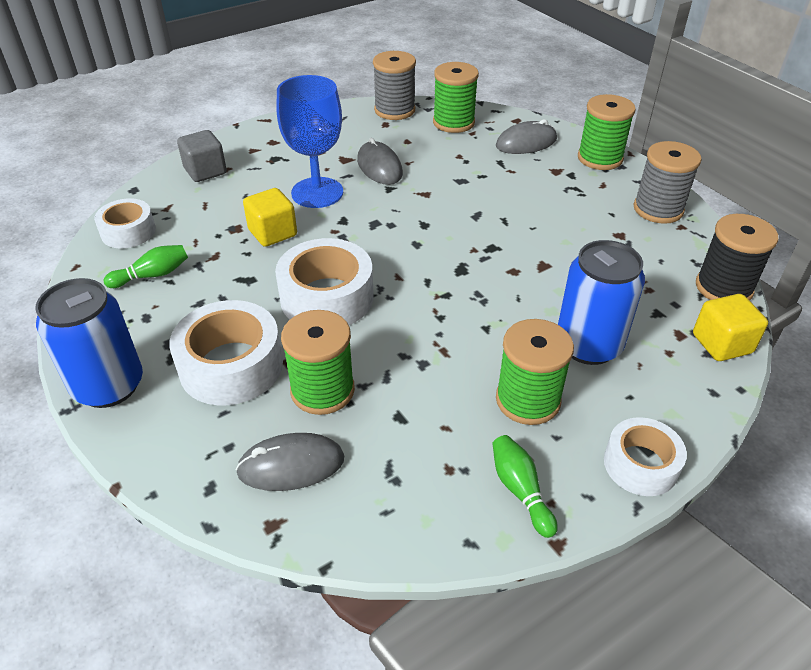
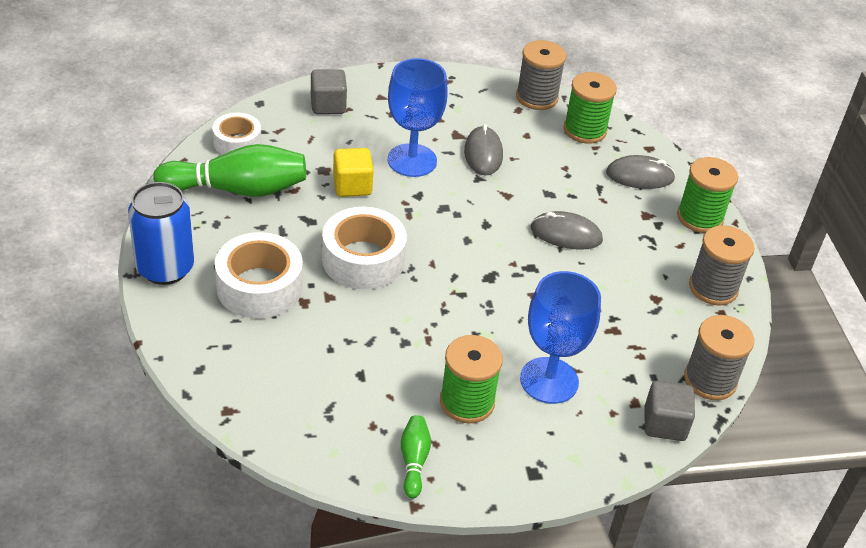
camera: 20 degrees right, 0 degrees up
(152, 275) = (237, 189): green bowling pin -> green bowling pin, size x2.07
(291, 465) = (262, 377): grey mouse -> grey mouse (566, 234)
(322, 390) = (316, 332): green spool -> none
(588, 345) = (549, 380): blue can -> blue goblet
(640, 464) = (518, 482): white tape -> none
(722, 344) = (664, 424): yellow cube -> grey cube
(723, 288) = (710, 380): black spool -> grey spool

